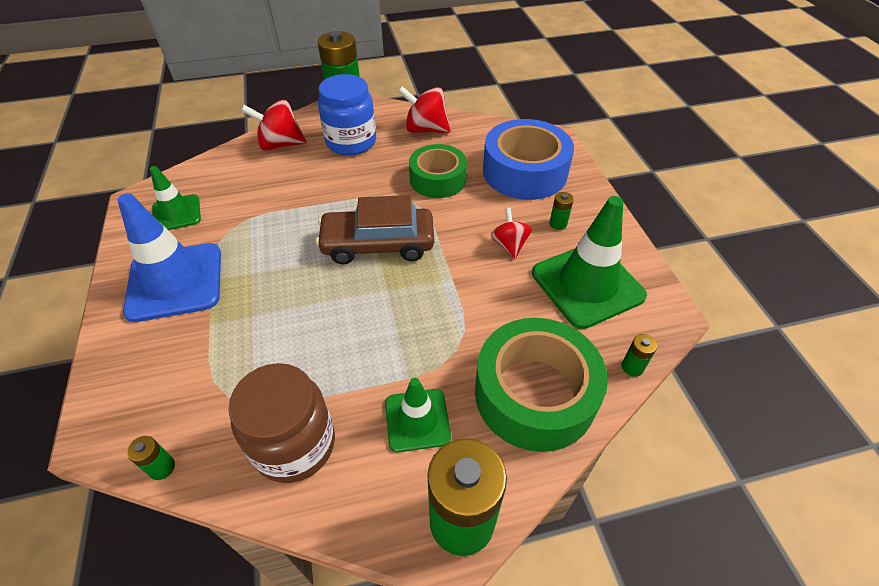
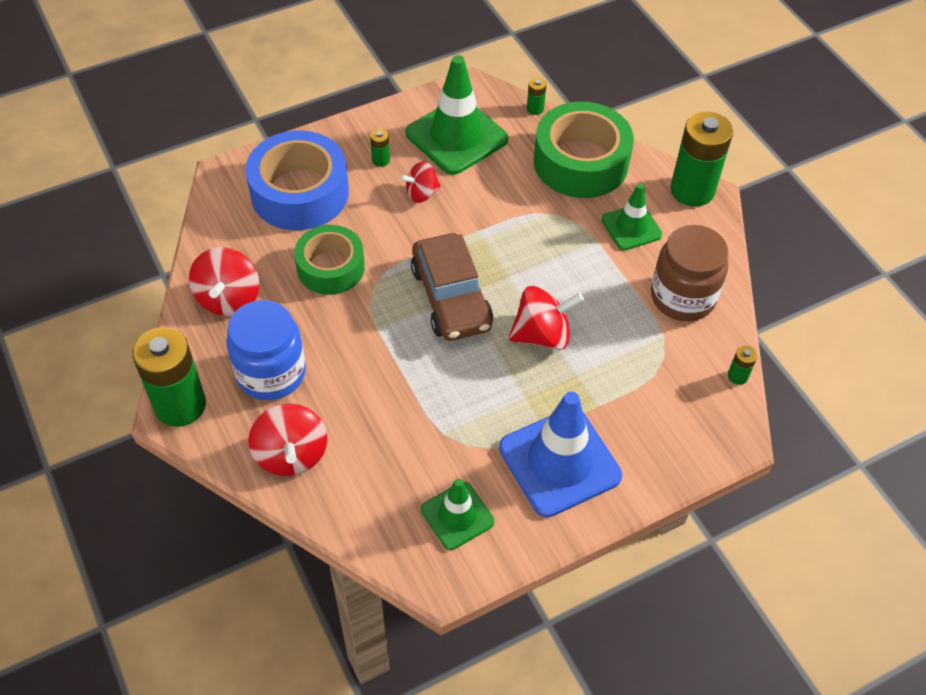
camera: 105 degrees left, 5 degrees up
(307, 299) = (542, 335): none -> red spinning top

